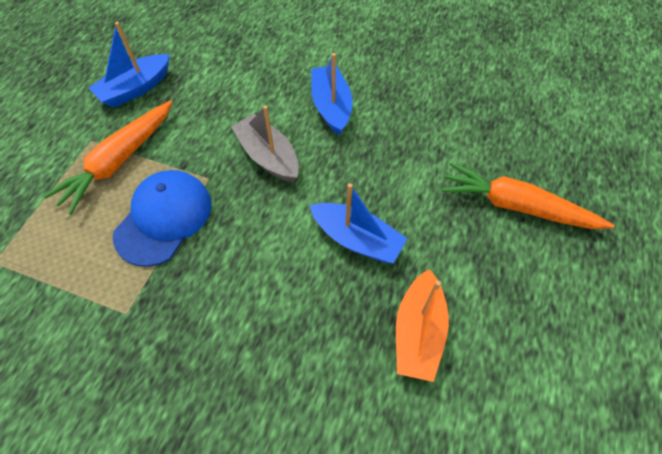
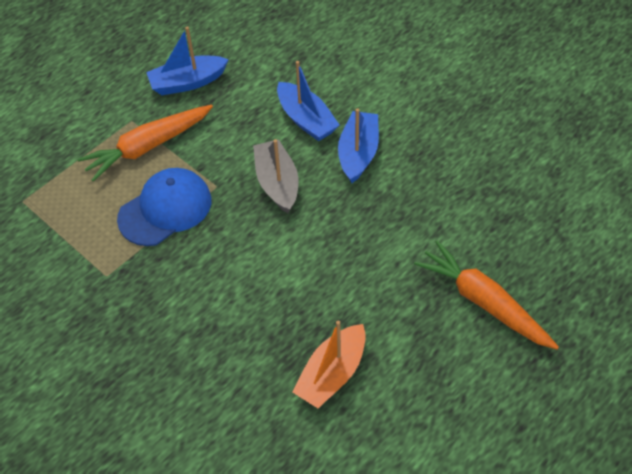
camera: 25 degrees right, 5 degrees down
(357, 239) = (319, 281): blue boat -> blue boat (306, 120)

